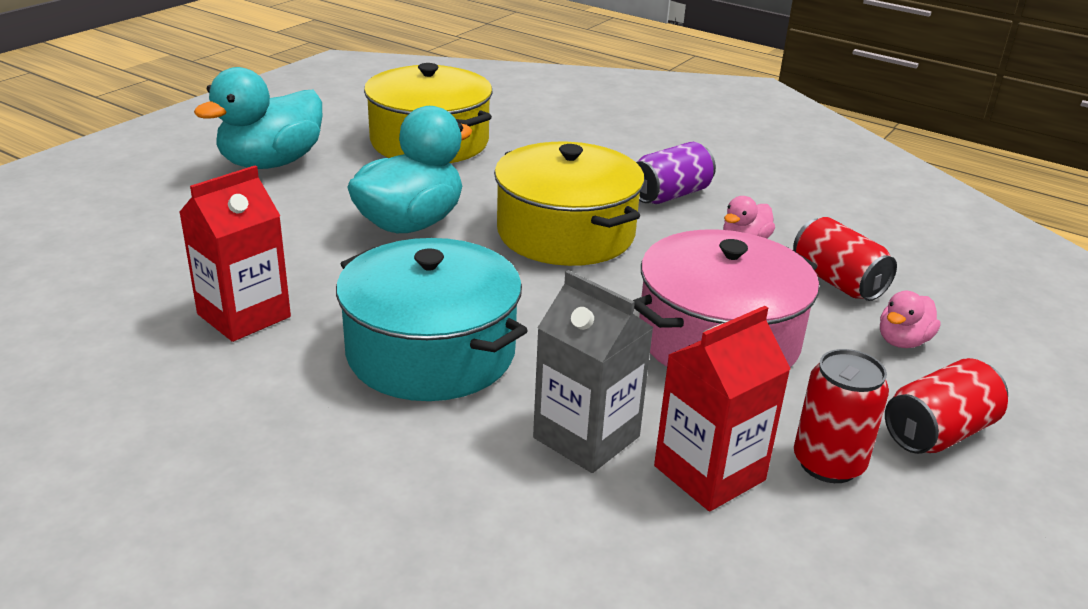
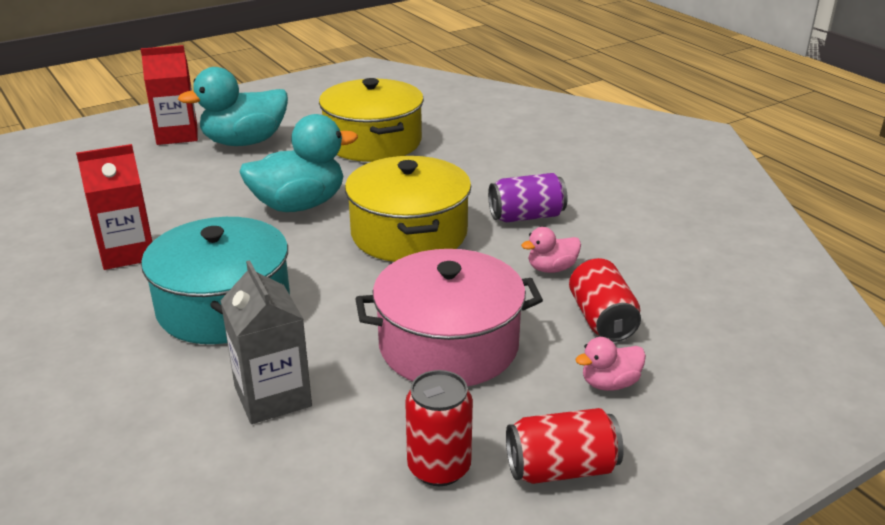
camera: 25 degrees right, 0 degrees up
(709, 473) = (337, 448): red carton -> red carton (177, 135)

